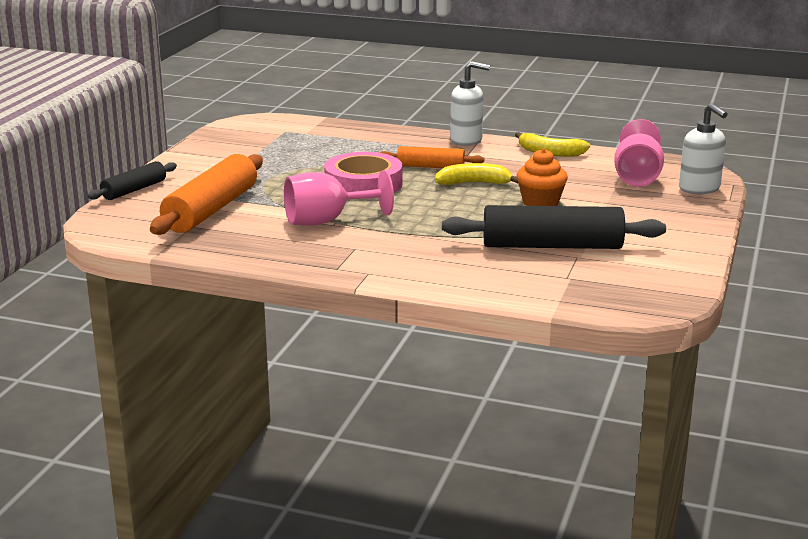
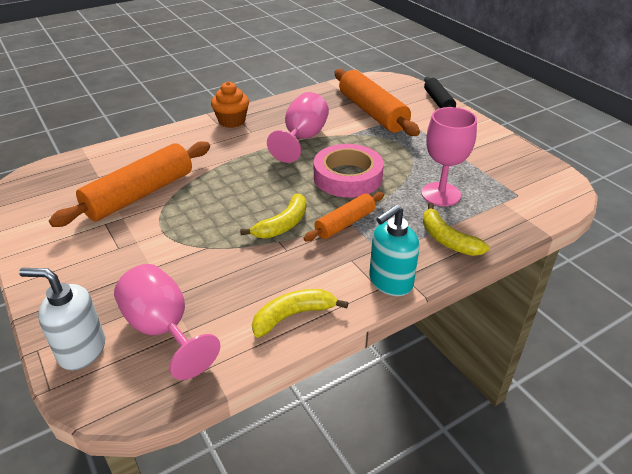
camera: 130 degrees right, 15 degrees up
(329, 151) = (441, 194): none -> pink goblet
(388, 137) = (447, 239): none -> yellow banana
(466, 140) = (390, 282): white soap dispenser -> turquoise soap dispenser
(540, 203) = (203, 233): orange cupcake -> orange cupcake (232, 121)
(552, 246) = (140, 194): black rolling pin -> orange rolling pin

